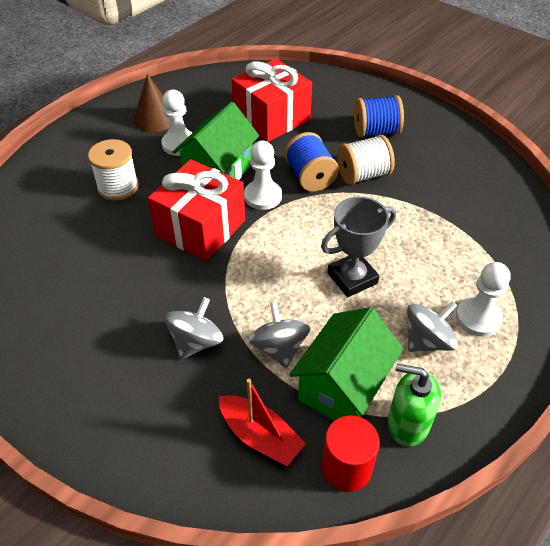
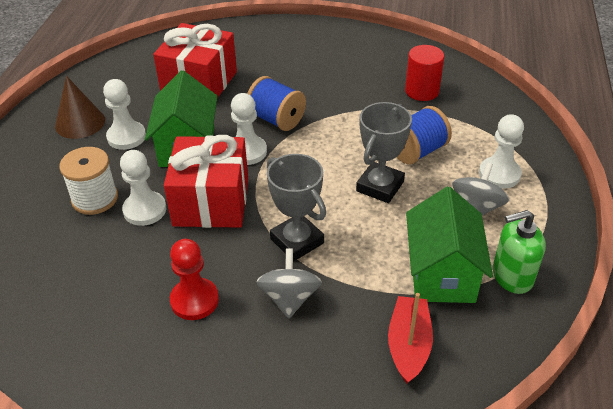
camera: 30 degrees left, 5 degrees down
(124, 306) = (194, 300): none -> red pawn
(146, 212) = (144, 210): none -> white pawn
(241, 295) = (297, 241): none -> grey trophy
(260, 436) = (408, 345): red boat -> red boat turned 90 degrees counterclockwise
(279, 348) = (366, 268): grey spinning top -> none
(346, 468) = (494, 332): red cylinder -> red cylinder (422, 91)
(363, 175) = (321, 101): white spool -> none
(376, 132) = (303, 61): blue spool -> blue spool (417, 151)

